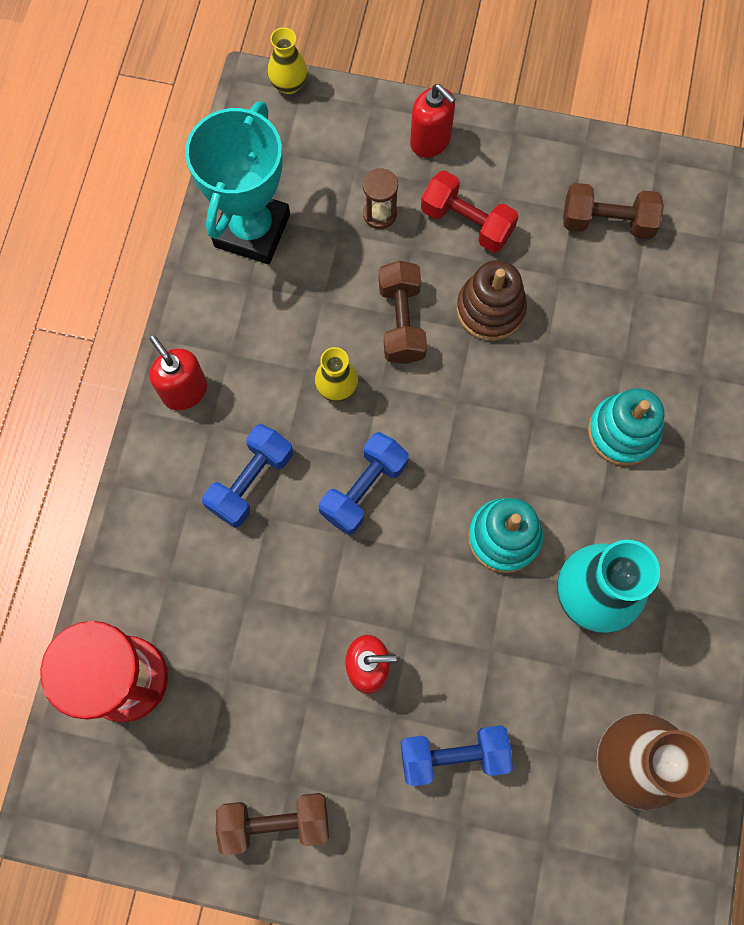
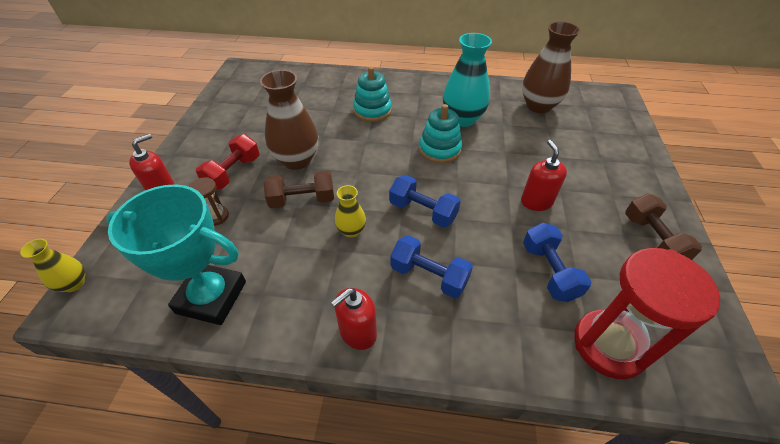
camera: 95 degrees left, 25 degrees down
(453, 755) = (568, 164): blue dumbbell -> blue dumbbell (549, 271)
(490, 309) = (297, 160): brown stacking toy -> brown vase
(607, 222) = (246, 117): brown dumbbell -> none

